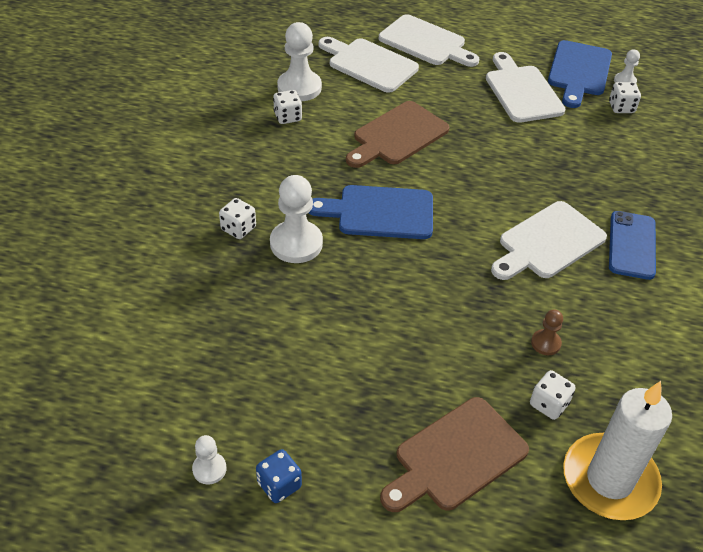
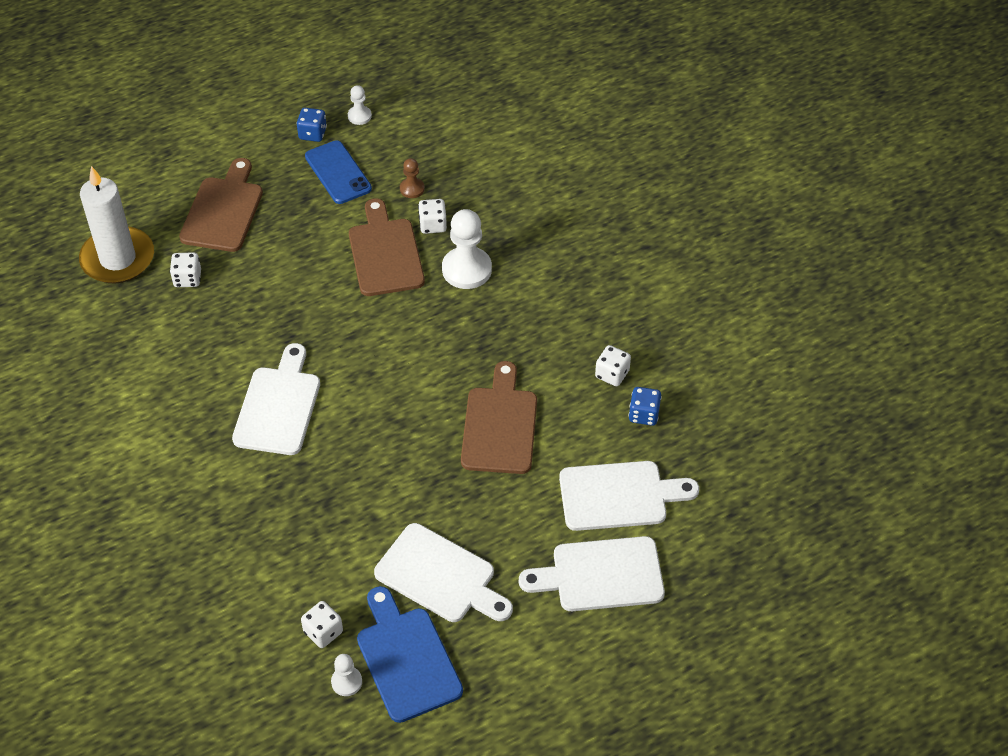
camera: 140 degrees right, 5 degrees up
(238, 228) = (520, 251): white dice -> white dice (433, 225)
(299, 87) = (643, 414): white pawn -> blue dice
(346, 302) = (385, 253): none -> brown cutting board
(380, 213) = (434, 338): blue cutting board -> none
(545, 343) = (219, 319): brown pawn -> brown pawn (412, 189)
(632, 245) = (207, 453): blue phone -> blue phone (338, 173)

